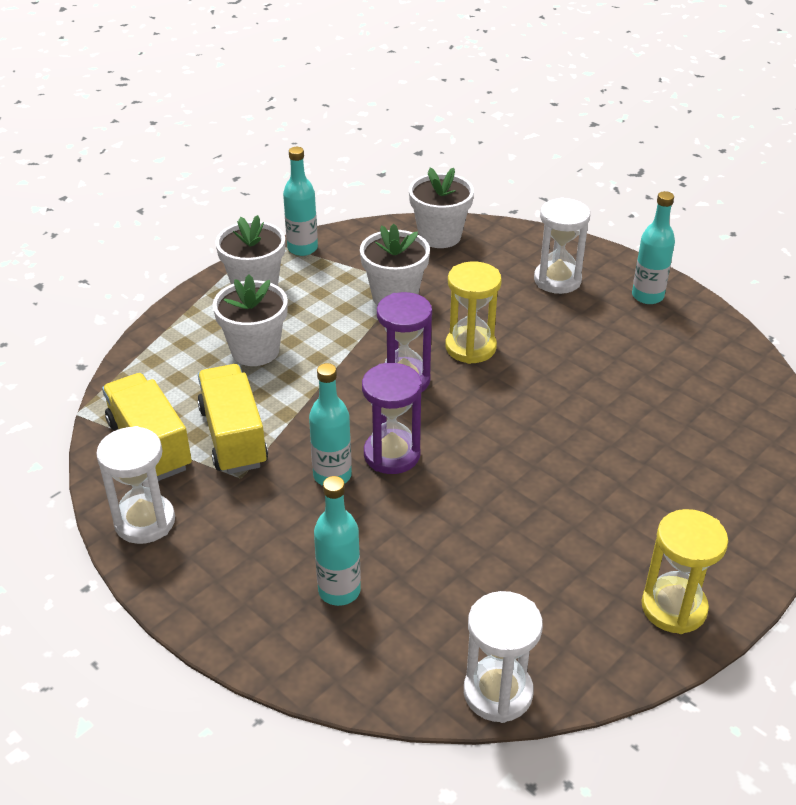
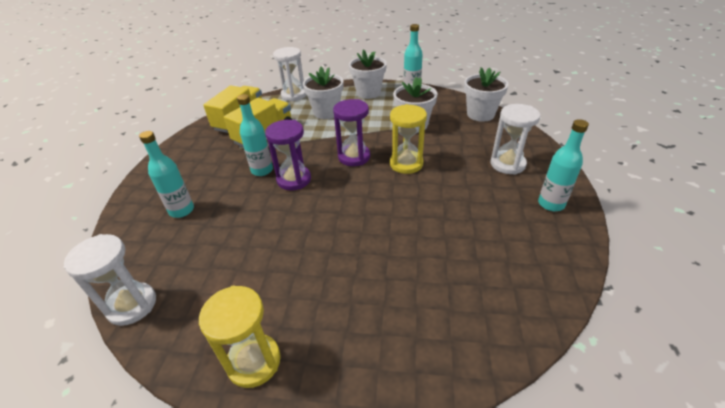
camera: 55 degrees right, 0 degrees up
(145, 521) = (192, 141): white hourglass -> white hourglass (294, 95)

